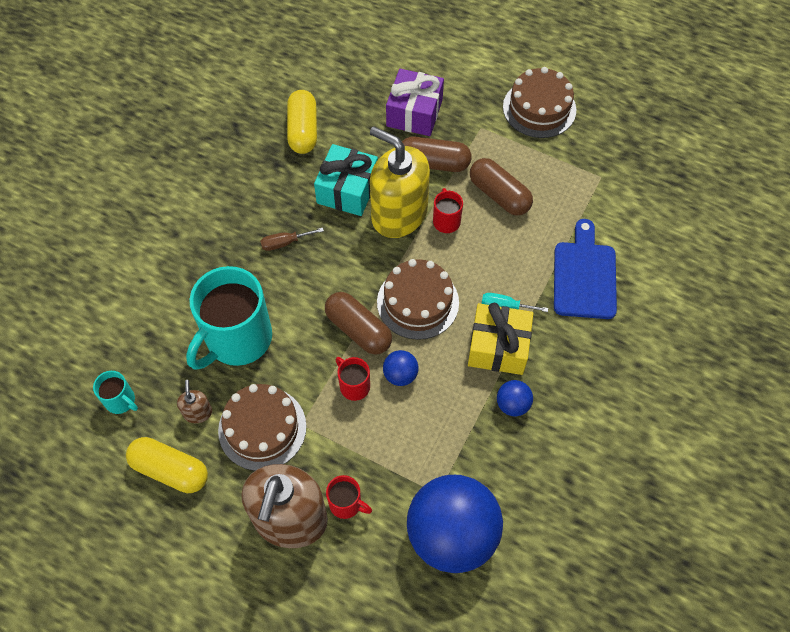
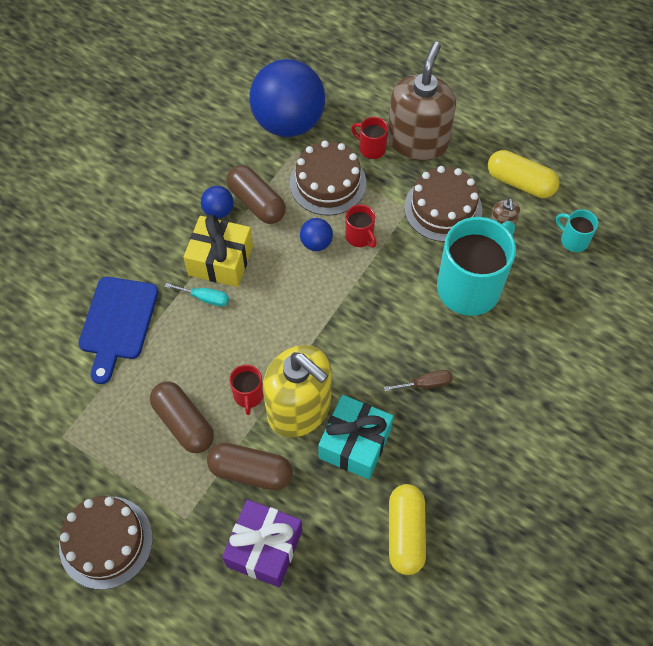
camera: 175 degrees left, 0 degrees up
(358, 330) = (352, 286): brown capsule -> brown capsule (256, 202)
(418, 302) = (291, 309): brown cake -> brown cake (328, 183)

